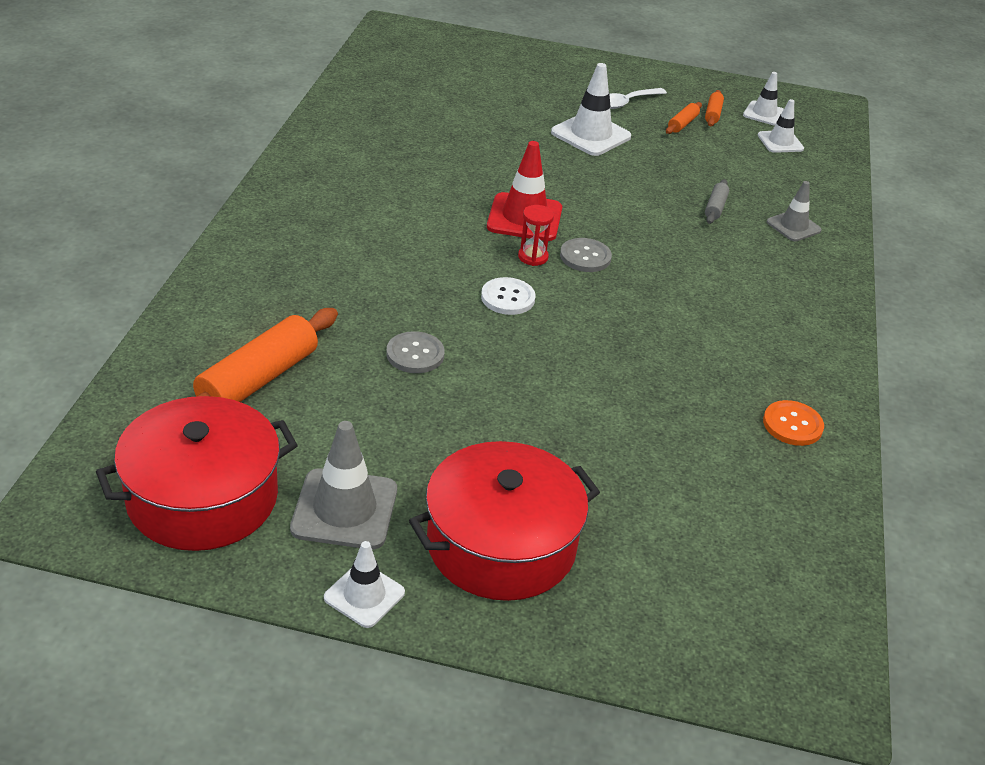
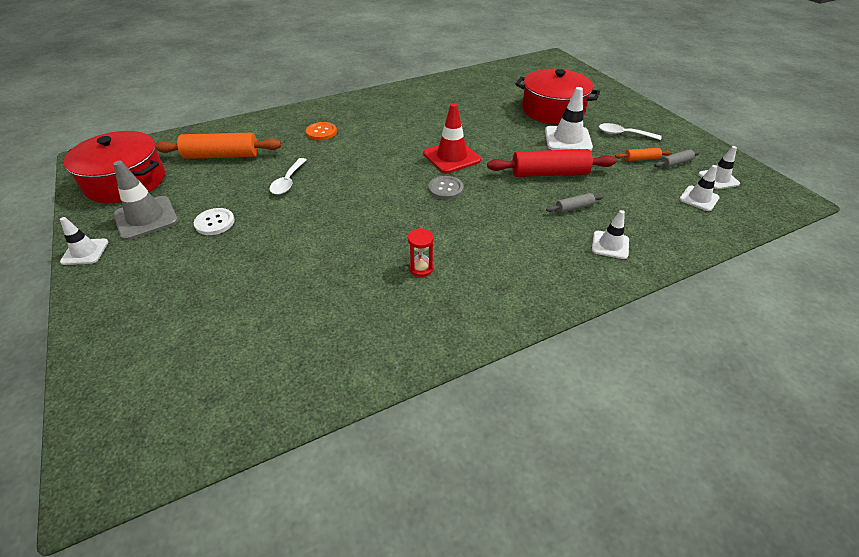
camera: 55 degrees right, 5 degrees up
(415, 354) = (288, 182): grey button -> white spoon
(501, 544) = (155, 275): red pot -> red pot (553, 110)
(508, 298) = (371, 184): white button -> white button (215, 222)
(533, 257) = (419, 175): red hourglass -> red hourglass (421, 268)
(640, 183) = (549, 173): none -> red rolling pin
(713, 114) = (675, 163): orange rolling pin -> grey rolling pin
(792, 425) = (381, 339): orange button -> orange button (321, 132)
(793, 226) = (610, 245): grey traffic cone -> white traffic cone

